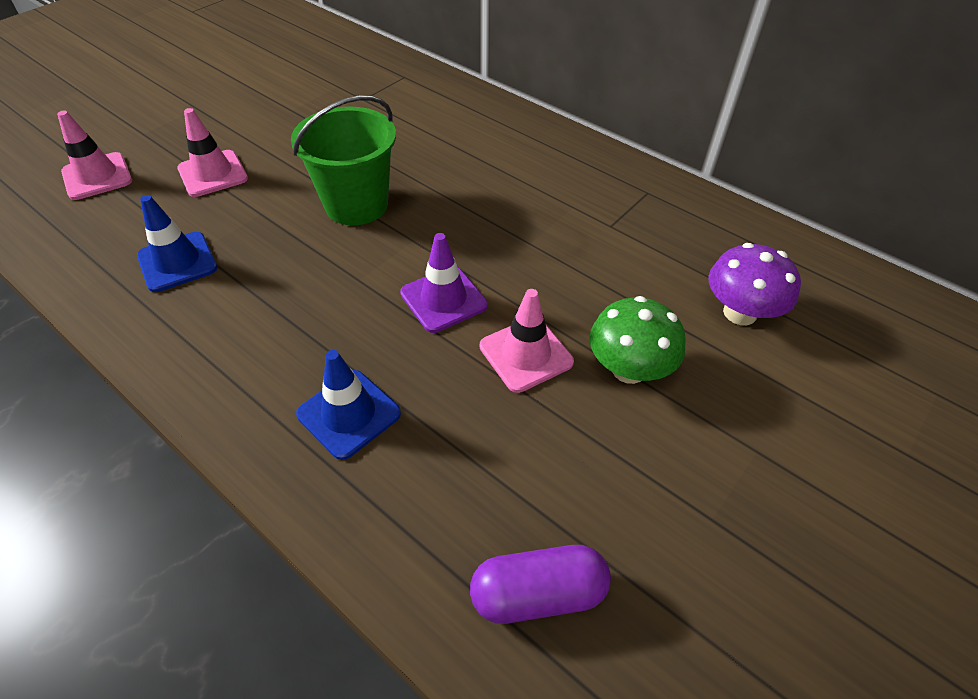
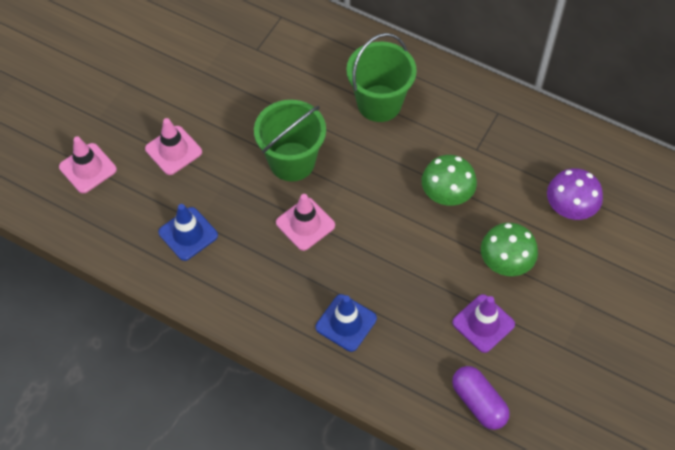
camera: 10 degrees left, 10 degrees up
(443, 299) = (378, 232): purple traffic cone -> purple traffic cone (483, 323)
(493, 163) = (379, 103): none -> green bucket
(526, 354) = (441, 263): pink traffic cone -> pink traffic cone (305, 224)
(538, 593) = (478, 403): purple capsule -> purple capsule turned 75 degrees clockwise
(556, 270) = (446, 194): none -> green mushroom

